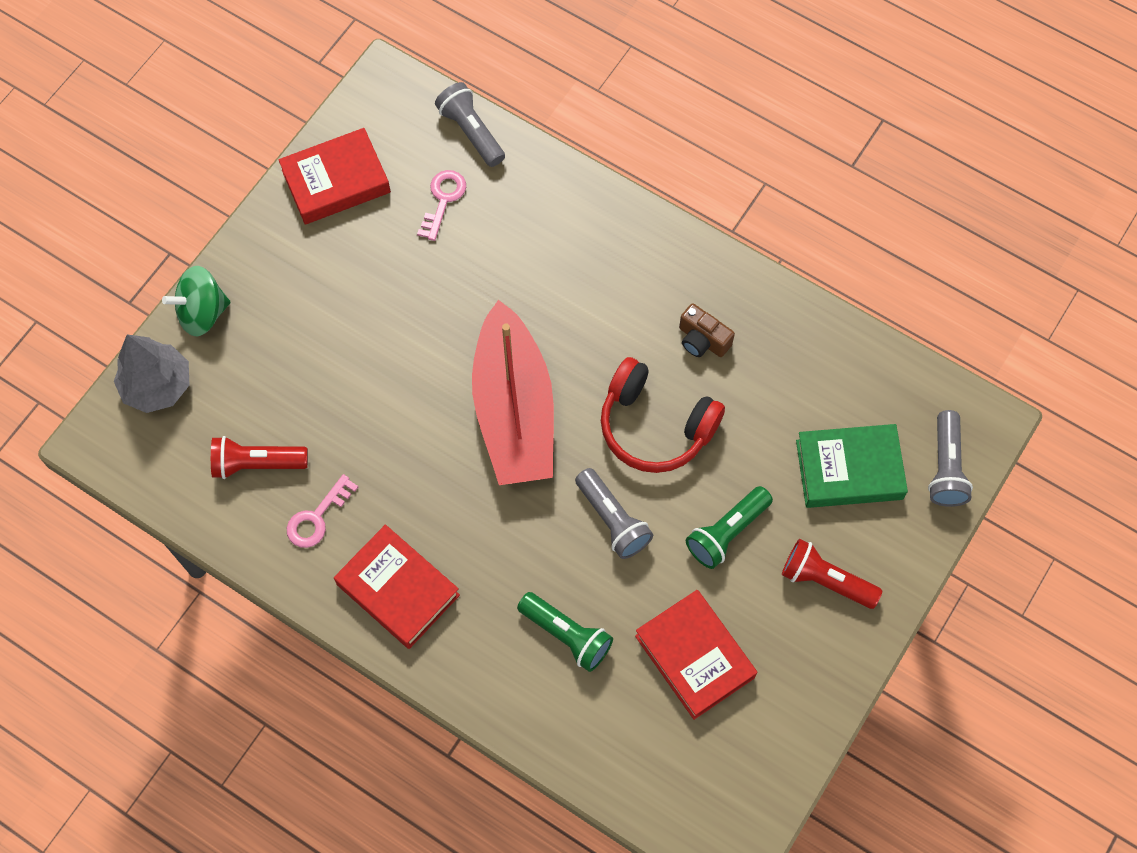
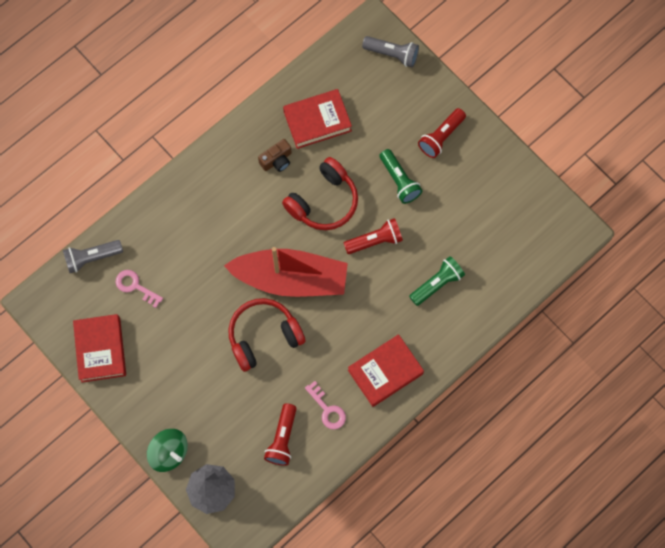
camera: 75 degrees left, 5 degrees up
(202, 313) = (169, 452): green spinning top -> green spinning top turned 45 degrees counterclockwise
(411, 395) = (263, 336): none -> red headphones
(612, 520) = (375, 241): grey flashlight -> red flashlight
(694, 657) = (467, 218): red book -> red book (317, 121)
(849, 469) = (379, 105): green book -> none

